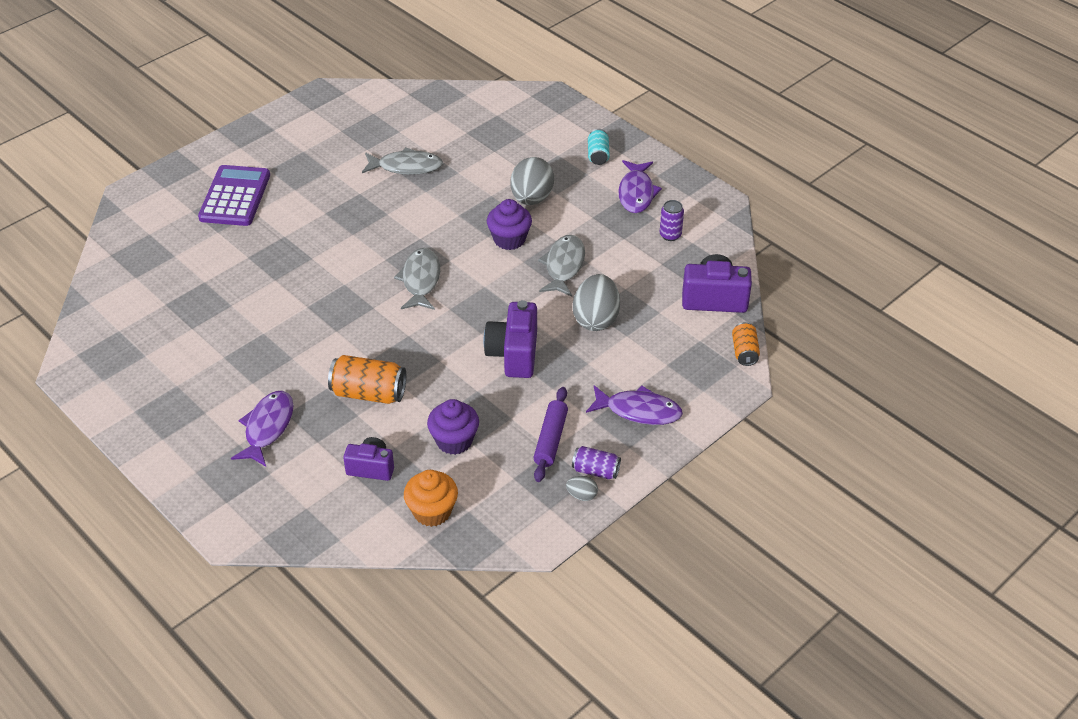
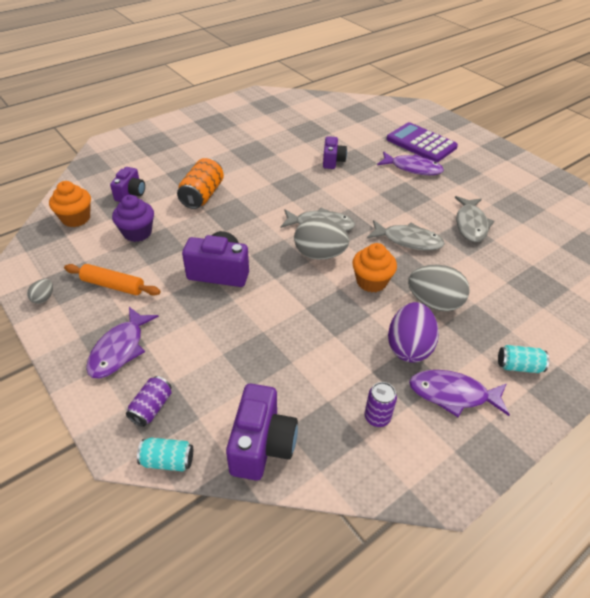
camera: 95 degrees right, 0 degrees up
(235, 197) = (421, 143): purple calculator -> purple calculator turned 150 degrees counterclockwise
(267, 428) = (186, 155): purple fish -> purple fish (413, 168)
(281, 276) = (332, 161): none -> purple camera
(509, 239) = (371, 281): purple cupcake -> orange cupcake
(551, 439) = (113, 285): purple rolling pin -> orange rolling pin
(564, 266) = (330, 316): grey fish -> grey fish (408, 240)
(591, 216) = (409, 347): none -> purple egg
(595, 471) = (65, 310): purple can -> purple can (151, 407)
(596, 319) = (251, 332): grey egg -> grey egg (319, 254)
(744, 352) = (167, 461): orange can -> turquoise can

